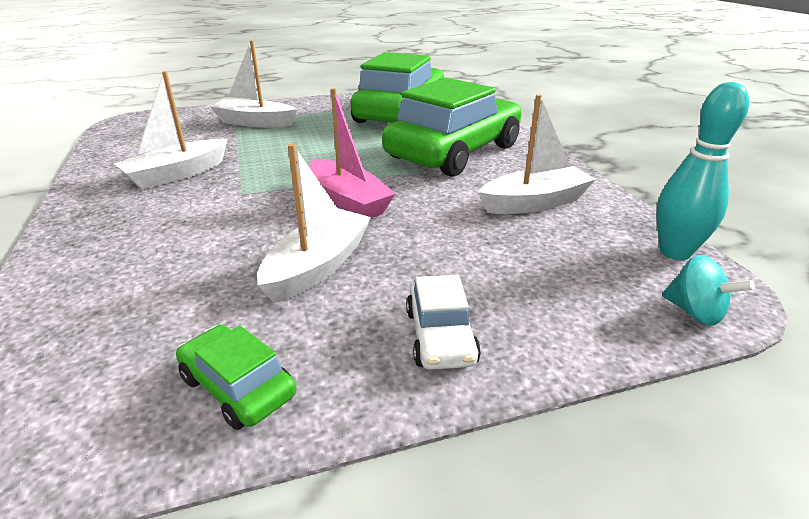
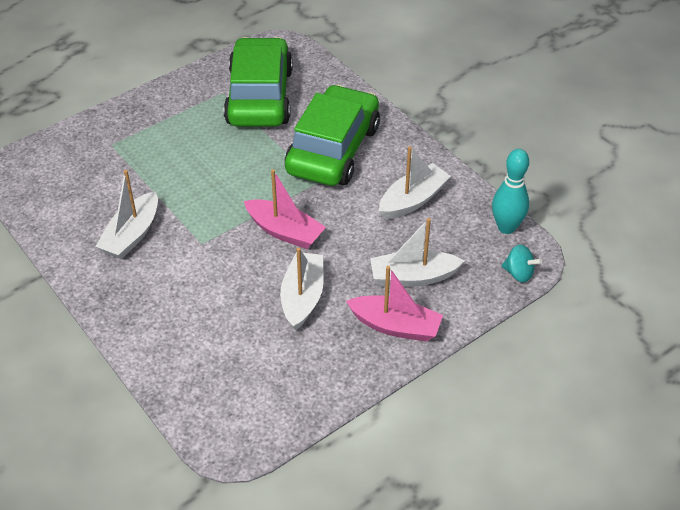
camera: 20 degrees left, 15 degrees up
(238, 386) = (313, 382): green car -> none
(255, 122) = (135, 144): white boat -> white boat (413, 277)
(440, 336) = (395, 326): white car -> pink boat

